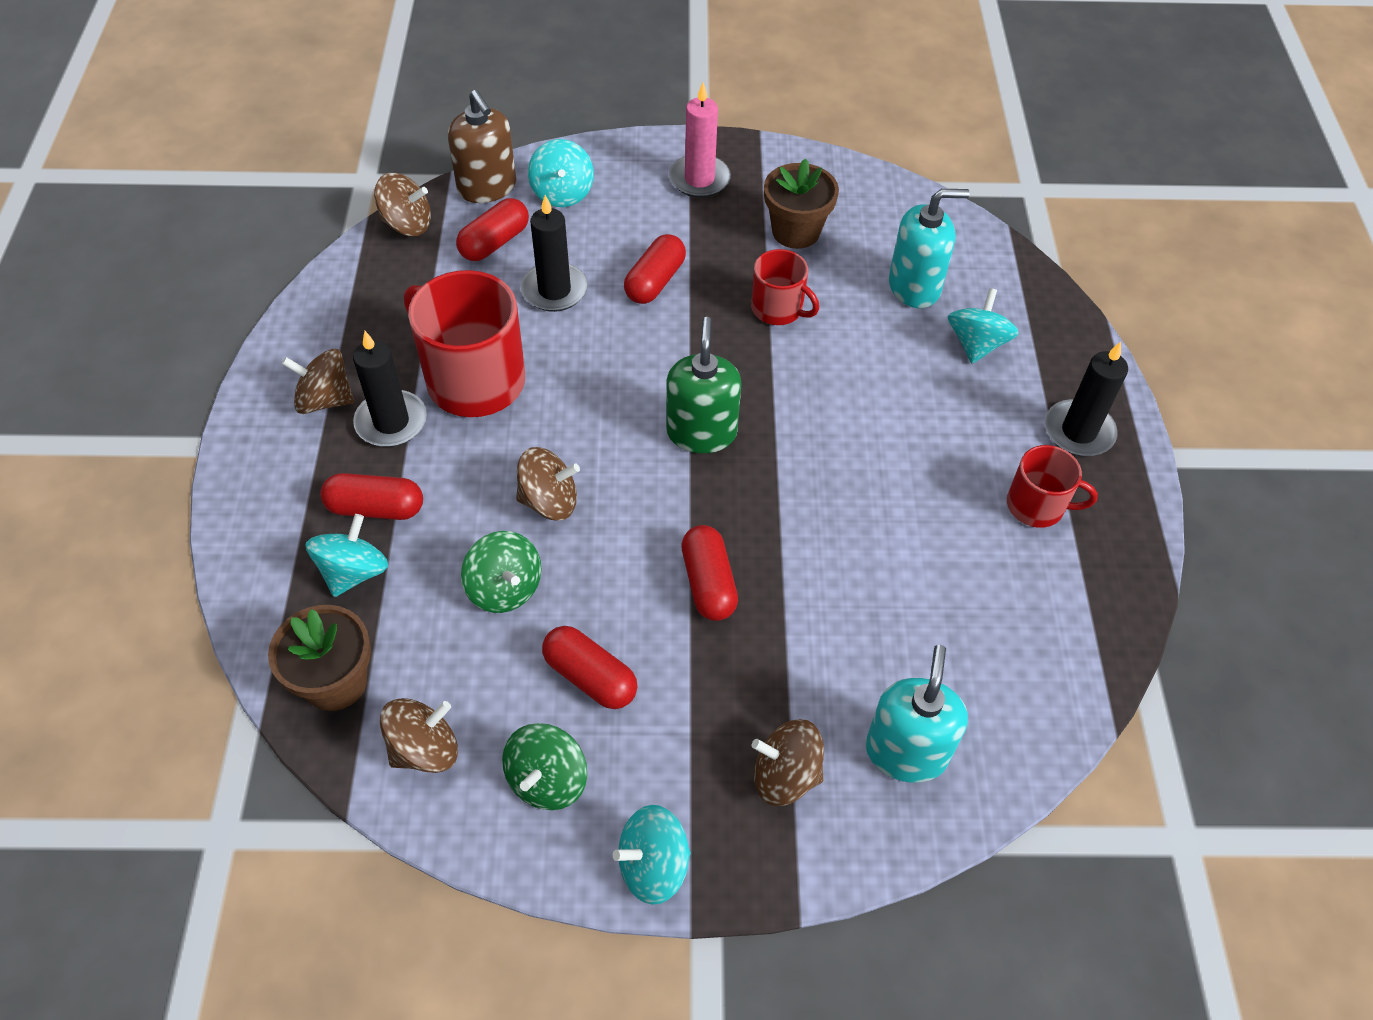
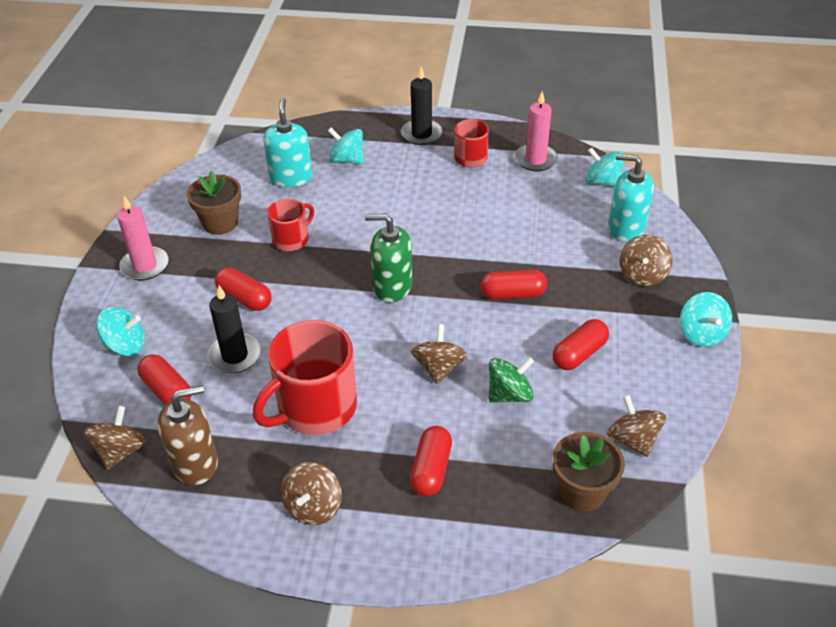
camera: 80 degrees left, 10 degrees down
(353, 572) = (488, 483): turquoise spinning top -> turquoise spinning top (602, 182)
(391, 422) = (347, 460): black candle -> none
(487, 187) = (97, 394): brown soap dispenser -> brown soap dispenser (195, 463)
(547, 780) = (651, 378): green spinning top -> none
(1062, 603) = (535, 160): none -> pink candle

